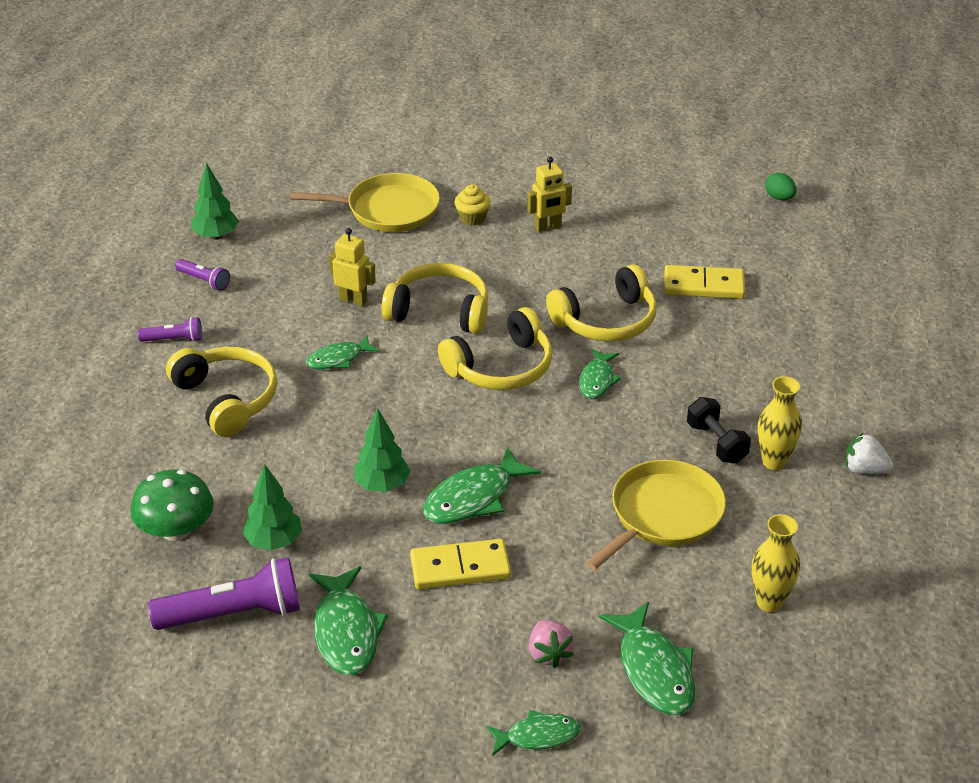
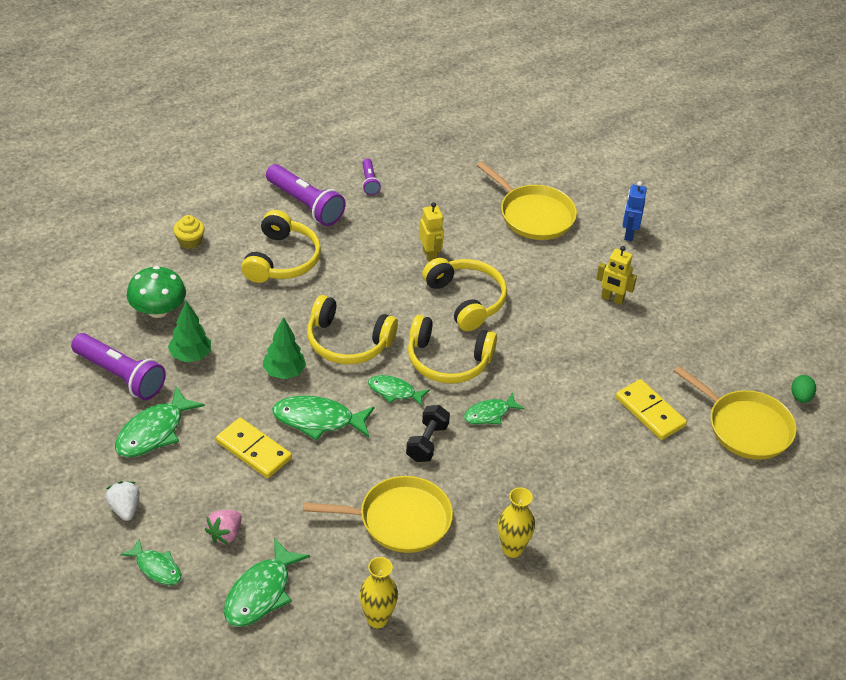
camera: 45 degrees right, 5 degrees up
(174, 339) = (305, 204): purple flashlight -> purple flashlight, size x1.96
(216, 236) = (414, 159): green tree -> none
(338, 359) = (369, 283): green fish -> green fish (394, 392)
(472, 218) = (575, 258): yellow cupcake -> yellow cupcake (189, 241)
(483, 172) = (629, 234): none -> blue robot
(606, 321) = (553, 384): yellow headphones -> yellow headphones (347, 342)
(716, 443) = (497, 509): black dumbbell -> black dumbbell (427, 442)
(779, 245) = (745, 427): none -> yellow pan
(864, 469) = (558, 603): white strawberry -> white strawberry (124, 509)

